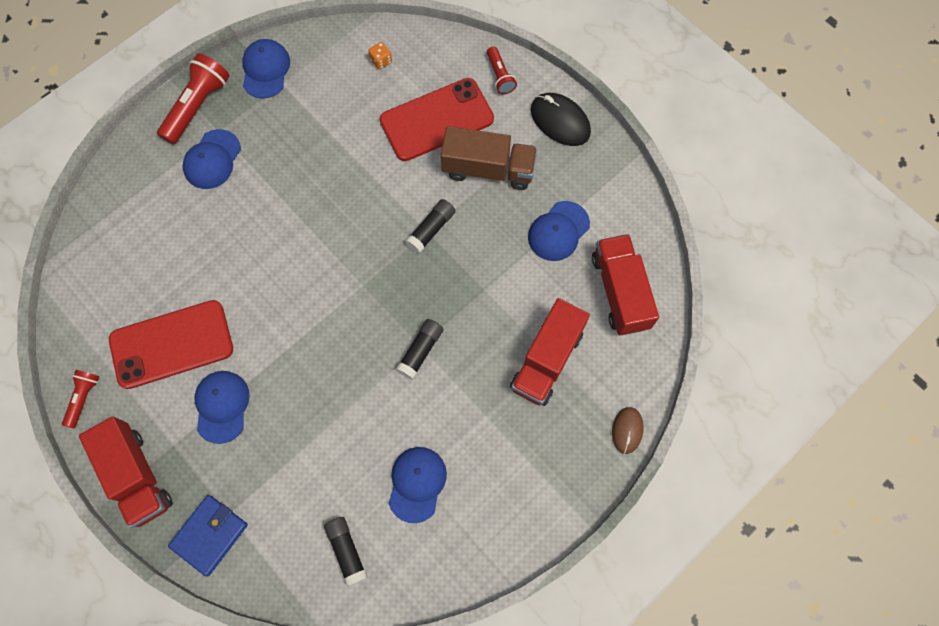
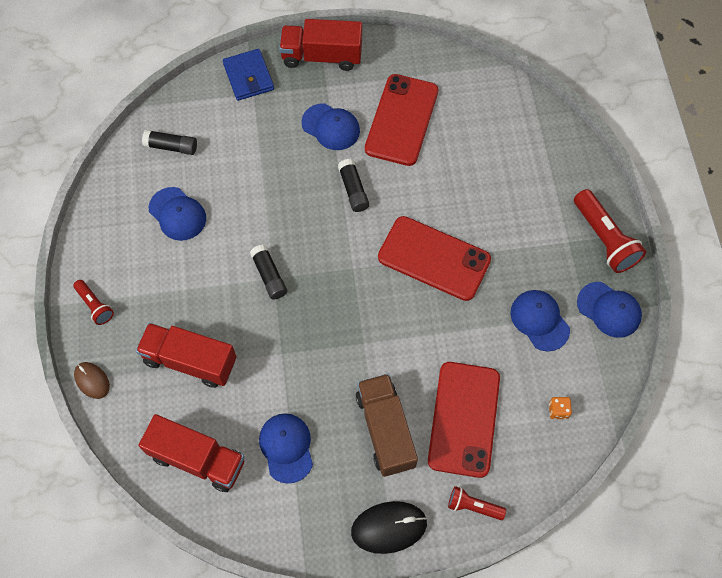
camera: 125 degrees right, 5 degrees down
(83, 398) = (401, 52): red flashlight -> red flashlight (95, 305)
(212, 159) = (543, 223): blue cap -> blue cap (539, 320)
(307, 225) = (434, 258): none -> red phone
(431, 229) = (363, 347): black glue stick -> black glue stick (353, 190)
(488, 169) = (385, 430): brown truck -> brown truck turned 120 degrees clockwise
(547, 360) = (190, 361): red truck -> red truck turned 45 degrees counterclockwise

